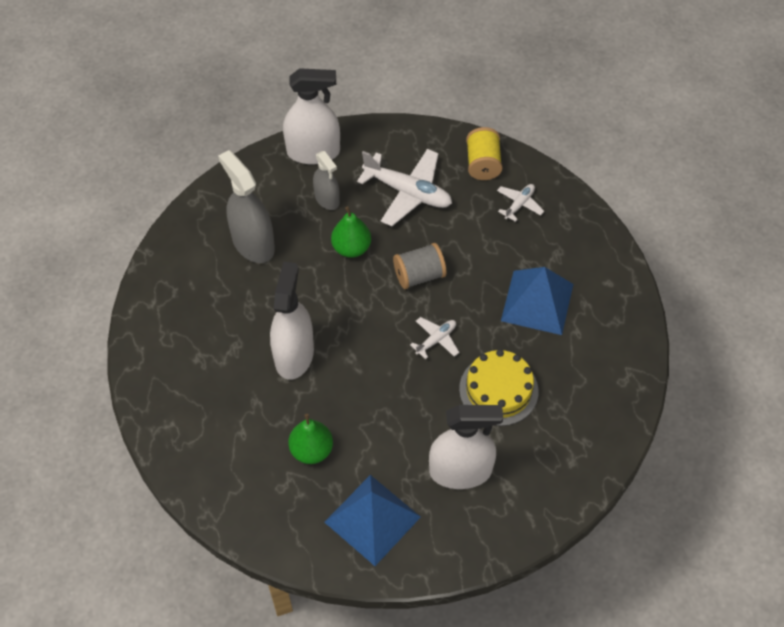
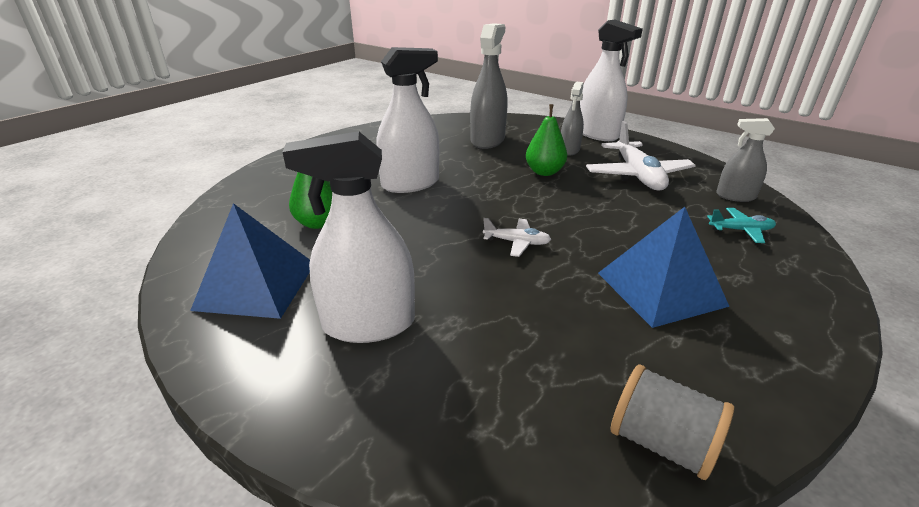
camera: 55 degrees right, 25 degrees down
(419, 275) = (570, 208): grey spool -> grey spool (661, 442)
(460, 471) = (369, 324): white spray bottle -> white spray bottle turned 120 degrees clockwise
(483, 164) = (735, 196): yellow spool -> grey spray bottle
(498, 390) = (511, 308): yellow cake -> none
(519, 204) = (741, 230): white plane -> turquoise plane

